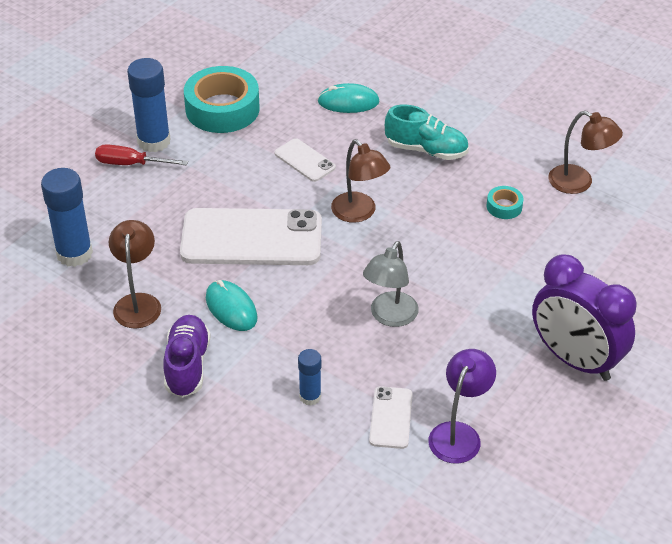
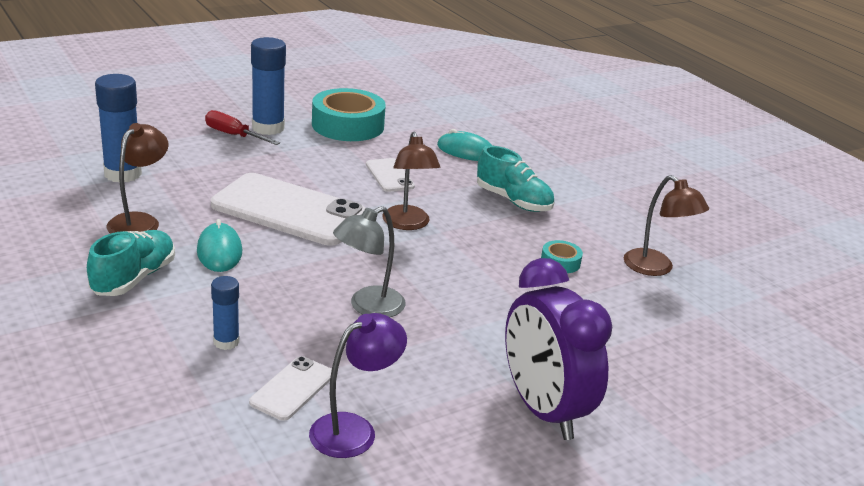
camera: 20 degrees right, 15 degrees down
(187, 365) = (134, 278): purple shoe -> turquoise shoe

